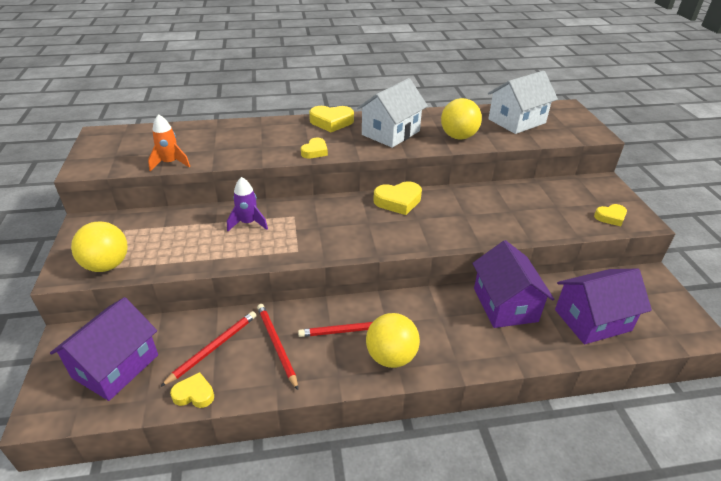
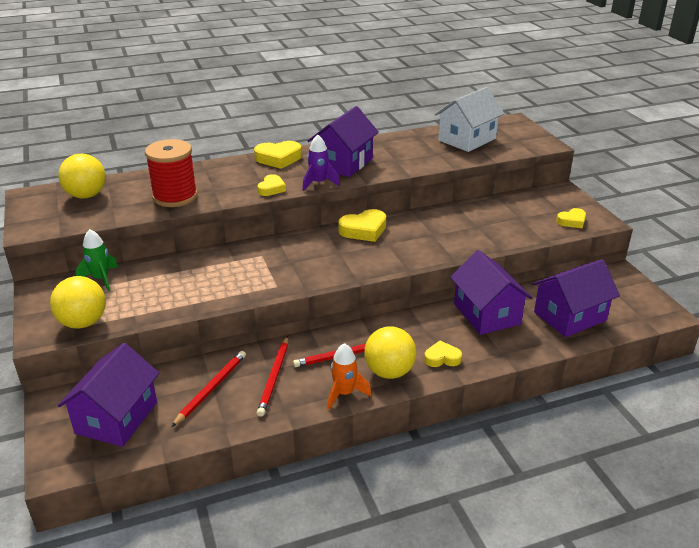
camera: 10 degrees left, 5 degrees down
(141, 221) = (101, 279): none -> green rocket
(170, 163) = (123, 215): orange rocket -> orange rocket (344, 393)
(194, 394) = (207, 429): yellow heart -> yellow heart (442, 358)
(224, 150) = (175, 197): none -> red spool
(248, 223) = (216, 267): purple rocket -> purple rocket (319, 183)
(276, 345) = (274, 377): red pencil -> red pencil turned 135 degrees counterclockwise
(390, 133) = (343, 163): white house -> purple house
(458, 137) = (413, 160): yellow ball -> yellow ball (86, 195)

